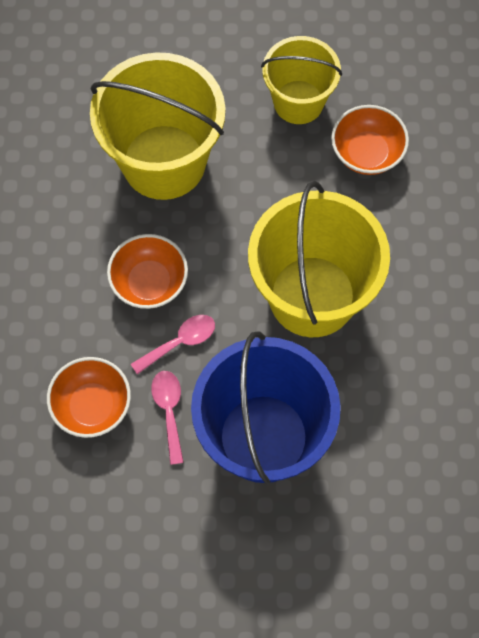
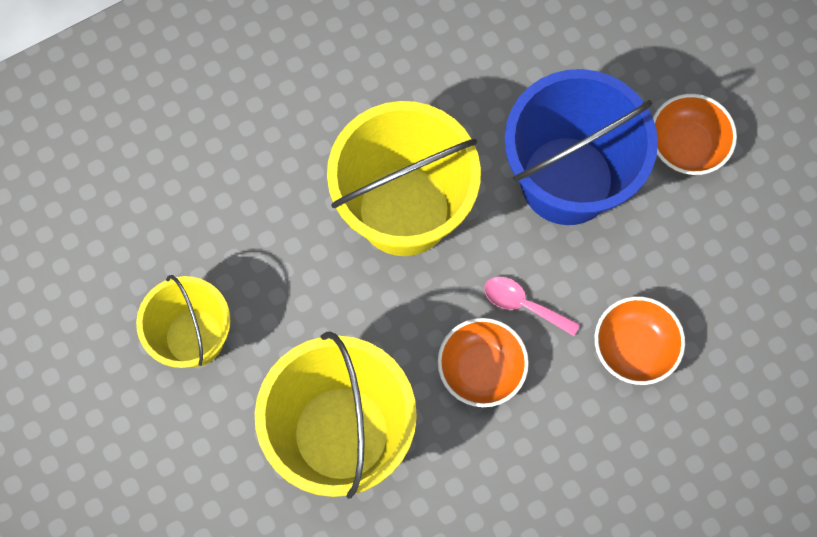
camera: 120 degrees left, 5 degrees up
(169, 411) = (594, 276): pink spoon -> none
(367, 153) = (218, 240): orange bowl -> orange bowl (686, 146)

